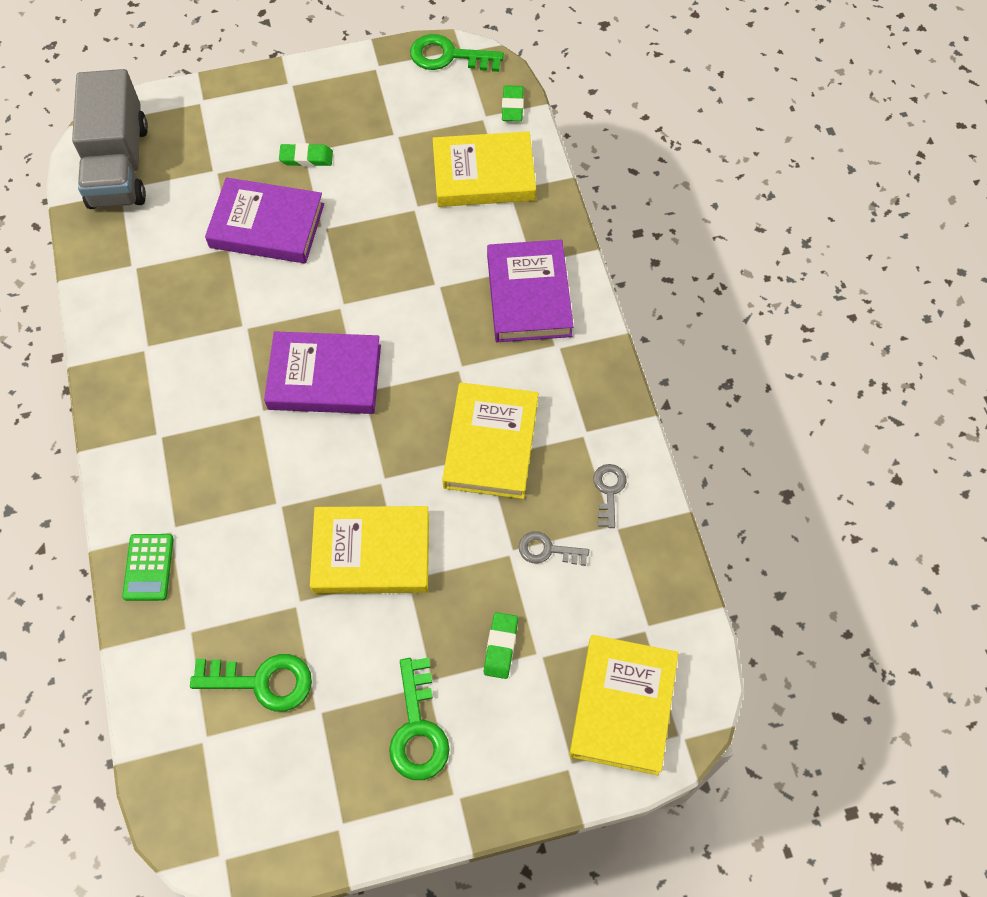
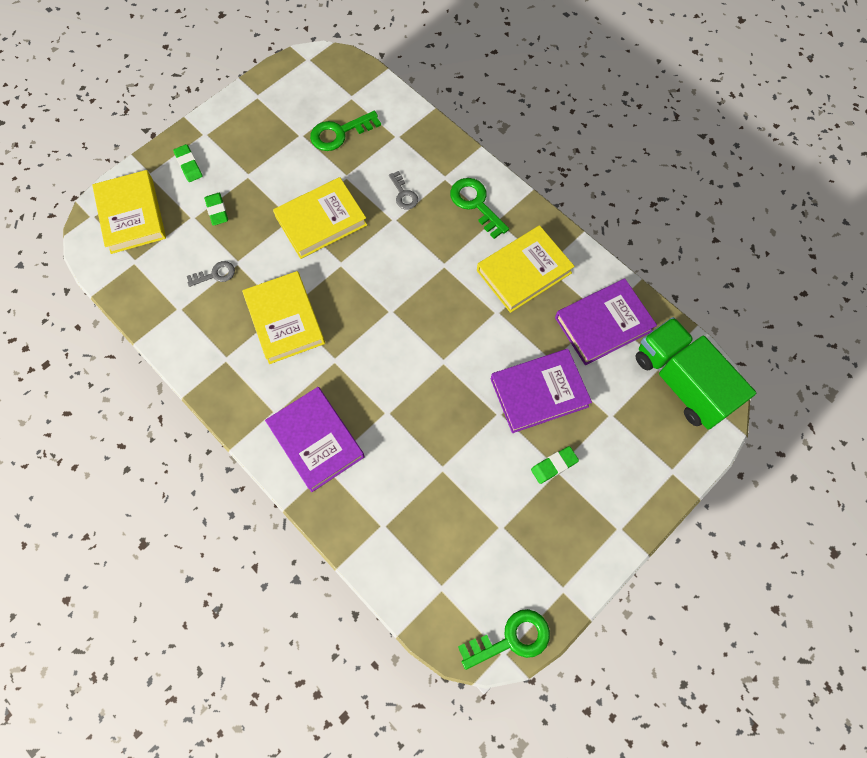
camera: 150 degrees right, 5 degrees up
(119, 165) = (681, 382): grey truck -> green truck
(148, 567) = (442, 153): green calculator -> none
(325, 377) = (420, 307): purple book -> purple book (603, 324)
(417, 729) = (242, 152): green key -> green key (476, 204)
(484, 175) = (408, 528): yellow book -> yellow book (524, 271)
(512, 106) = (424, 614): green eraser -> green eraser (189, 165)
(609, 491) = (192, 329): grey key -> grey key (403, 194)

